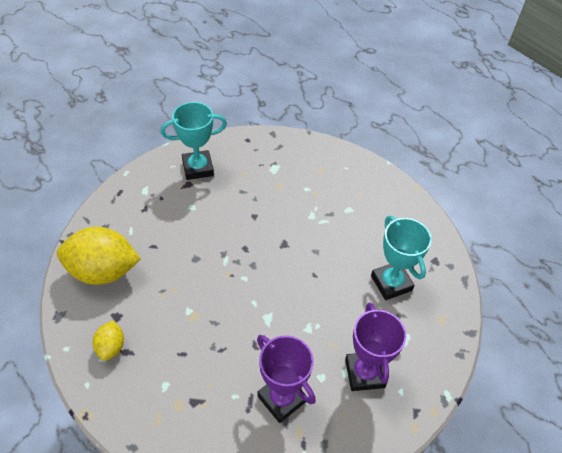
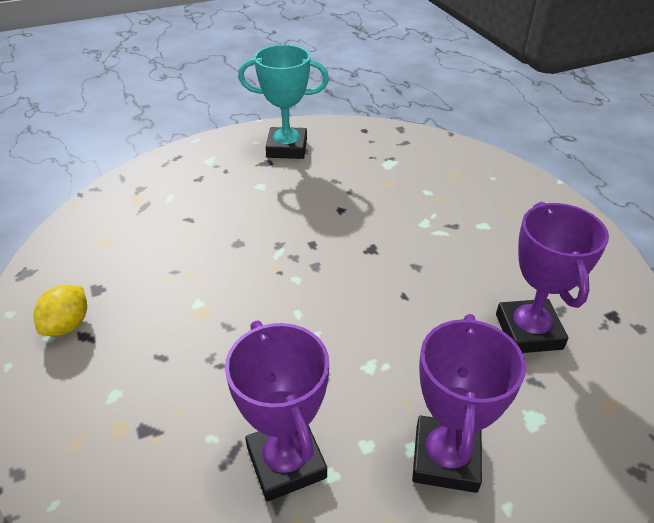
camera: 20 degrees right, 10 degrees down
(103, 271) = (109, 234): yellow lemon -> none
(391, 283) = (528, 331): turquoise trophy -> purple trophy

